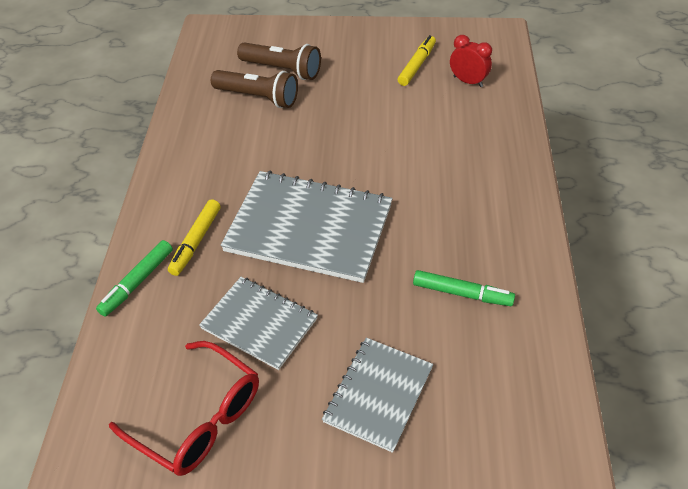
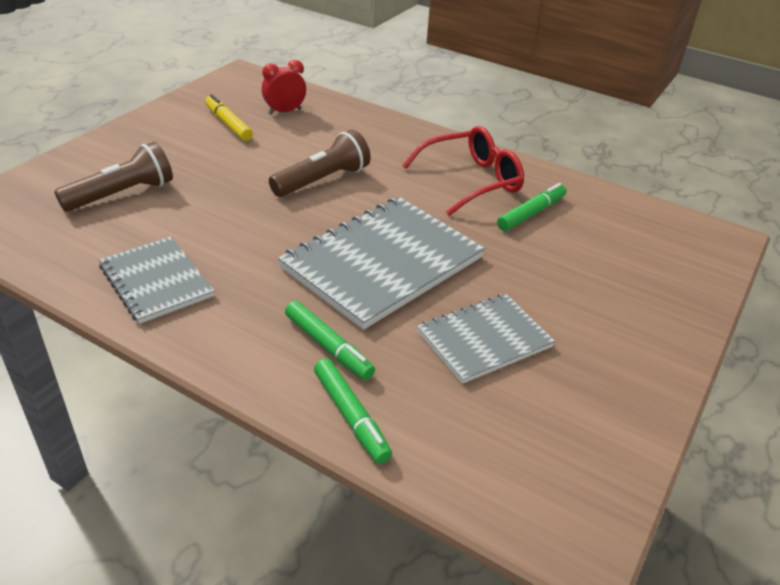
camera: 65 degrees left, 10 degrees down
(196, 241) = (328, 347): yellow marker -> green marker
(199, 419) = (583, 425): red glasses -> red glasses (472, 180)
(258, 97) = (145, 225): brown flashlight -> brown flashlight (322, 180)
(378, 394) = (613, 297): grey notebook -> grey notebook (156, 281)

